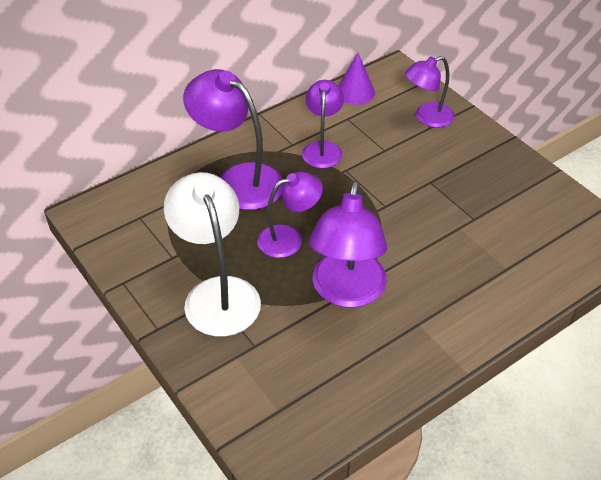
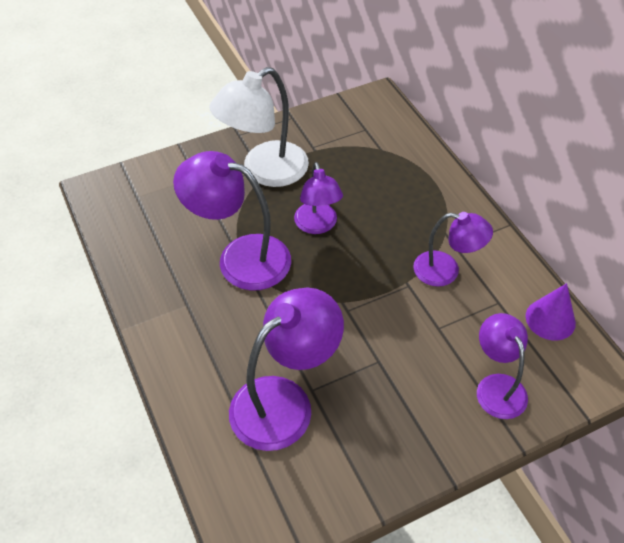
camera: 100 degrees right, 5 degrees up
(217, 293) = (264, 171): white lamp -> white lamp turned 150 degrees clockwise
(238, 180) = (404, 197): purple lamp -> purple lamp (284, 401)

